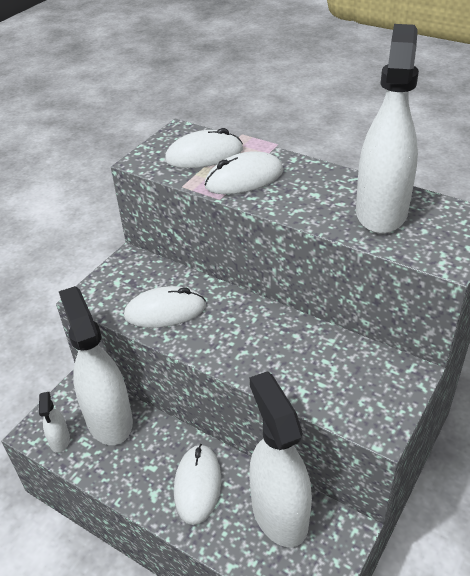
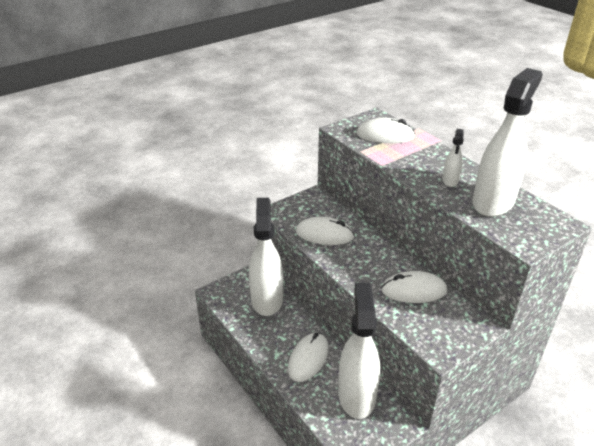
camera: 20 degrees right, 5 degrees down
(60, 440) = (230, 302): white spray bottle -> white spray bottle (450, 180)
(244, 179) = (405, 157): white mouse -> white mouse (413, 290)

